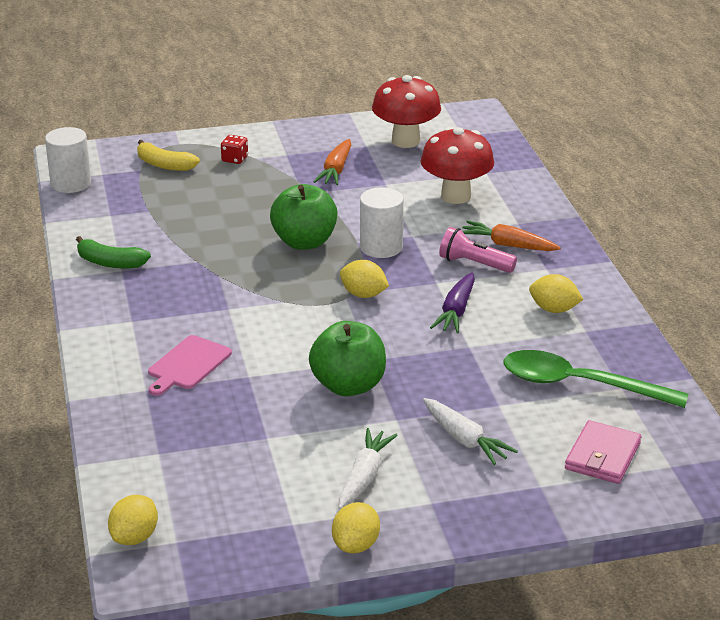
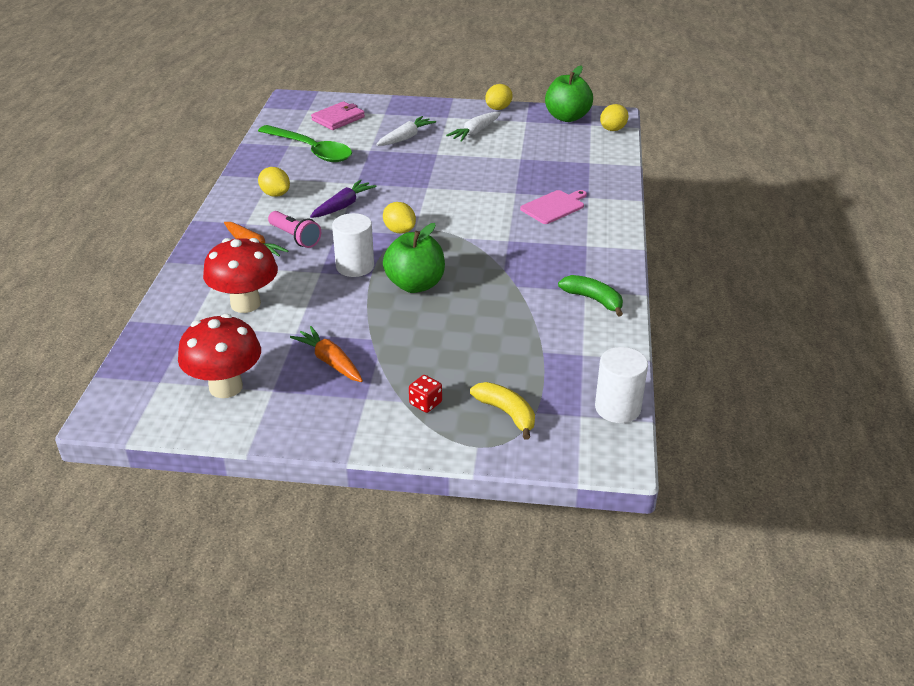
camera: 160 degrees left, 5 degrees up
(336, 170) = (330, 361): orange carrot -> orange carrot turned 75 degrees counterclockwise
(348, 386) = (453, 175): green apple -> green apple (567, 117)
(464, 439) = (405, 138): white carrot -> white carrot turned 60 degrees clockwise

